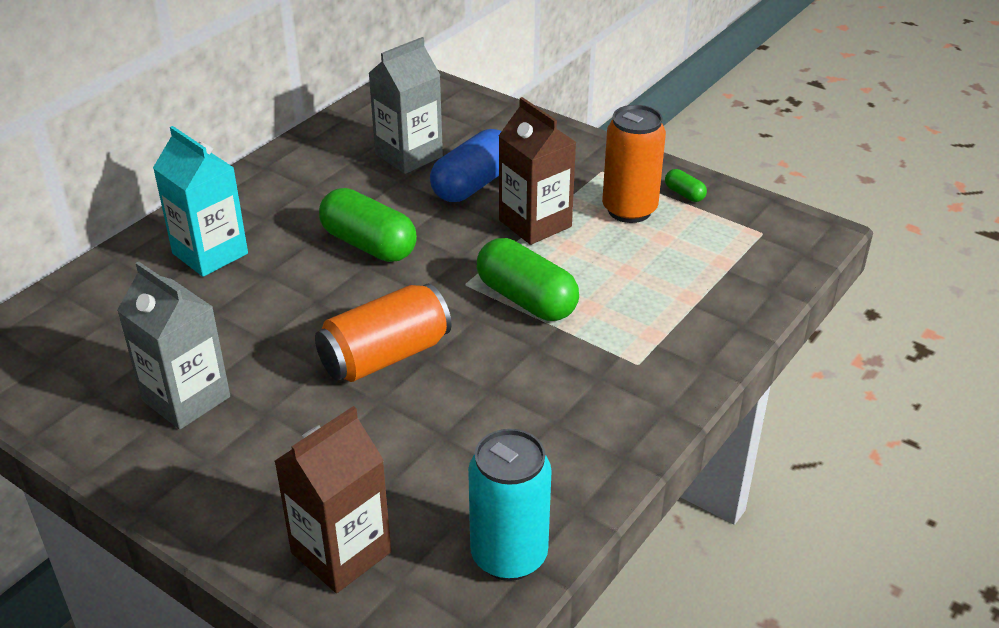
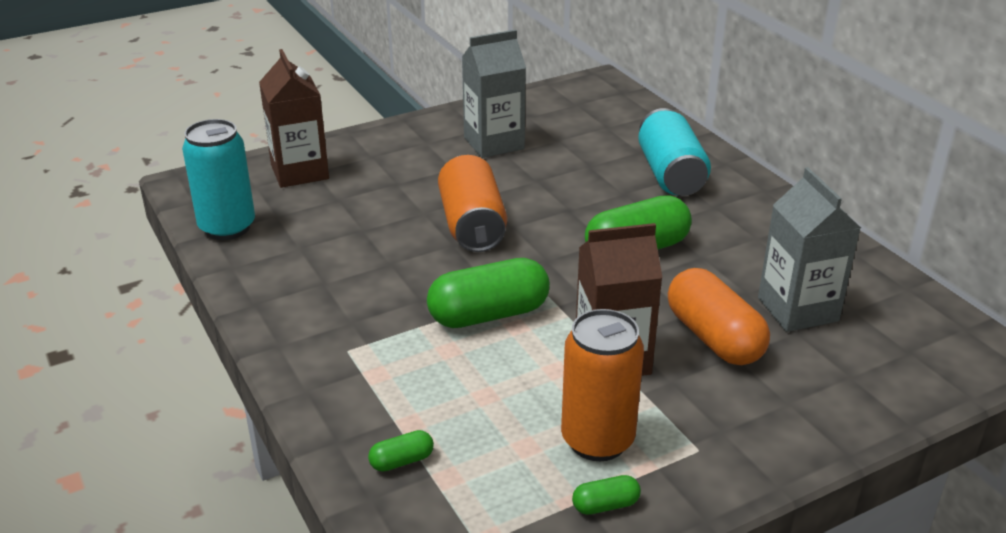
camera: 115 degrees right, 5 degrees down
(210, 253) = (670, 174): turquoise carton -> turquoise can
(473, 184) = (714, 338): blue capsule -> orange capsule
(729, 287) = (401, 461): none -> green capsule

